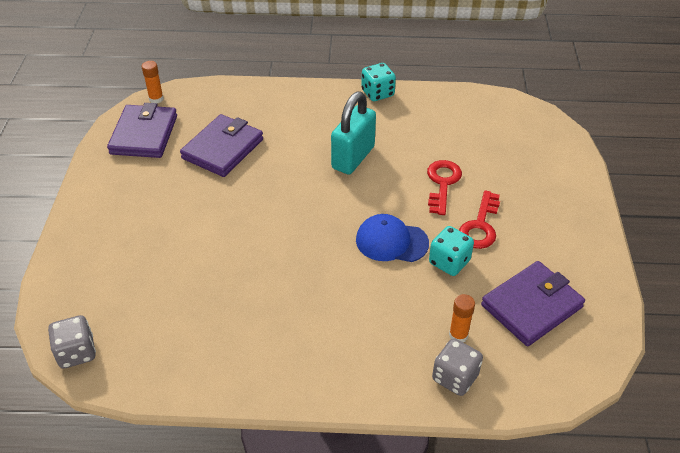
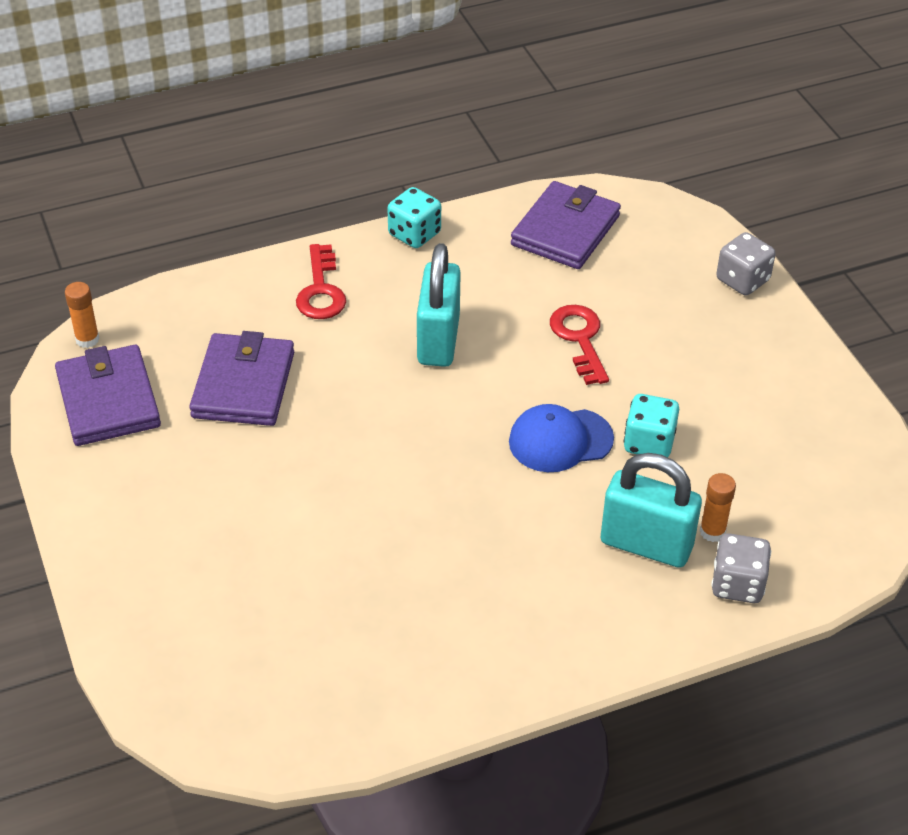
camera: 25 degrees left, 0 degrees up
(76, 352) = (233, 734): grey dice -> grey dice (742, 280)
(407, 327) = (646, 544): none -> turquoise padlock
(480, 226) = (660, 382): red key -> red key (321, 290)
(531, 306) = (778, 464): purple wallet -> purple wallet (565, 230)

